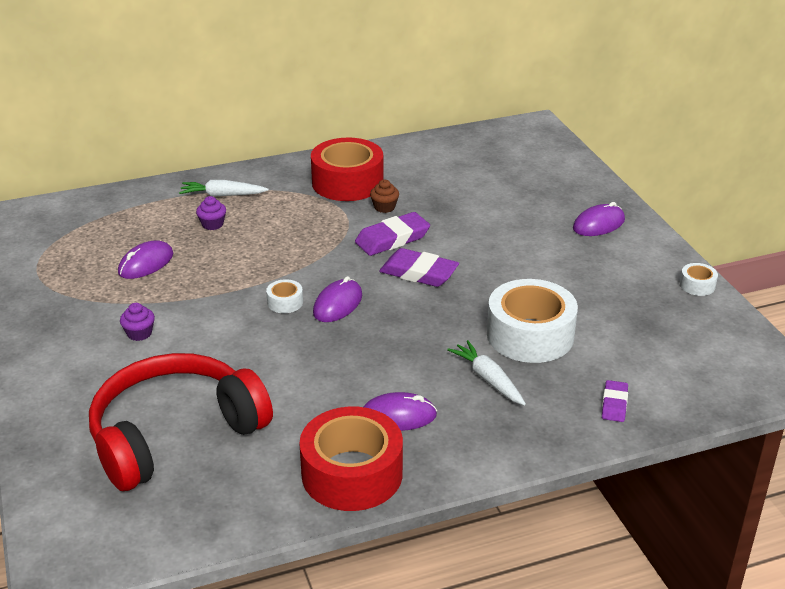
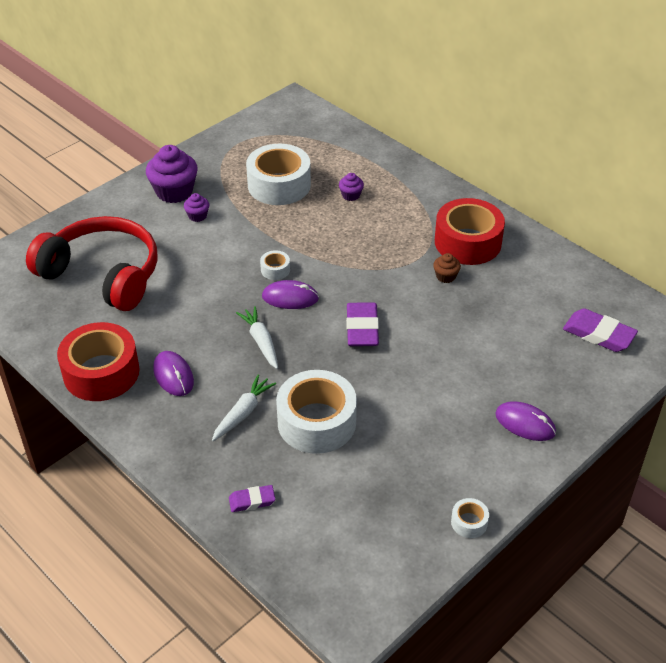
camera: 65 degrees right, 10 degrees up
(75, 340) = (174, 192): none -> purple cupcake
(146, 263) = (279, 185): purple mouse -> white tape
(222, 195) = (394, 184): white carrot -> white carrot (261, 342)
(392, 239) = (401, 297): purple eraser -> purple eraser (598, 334)

